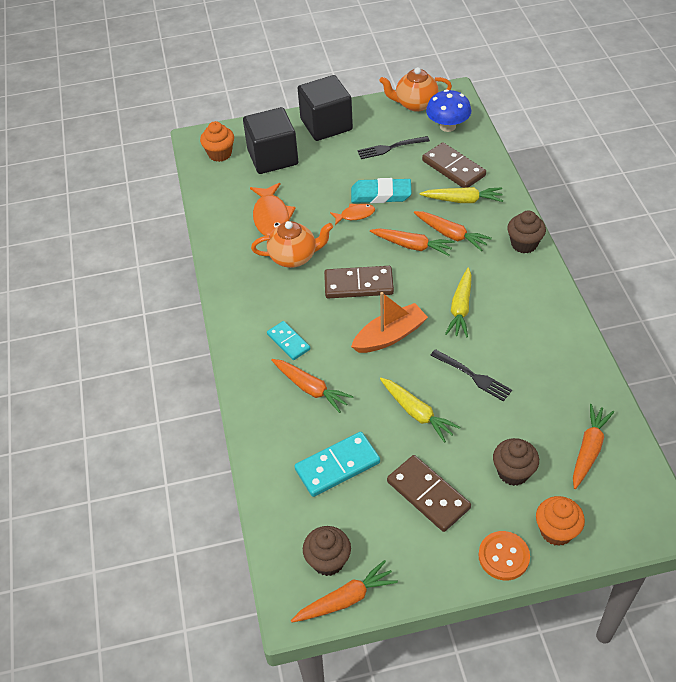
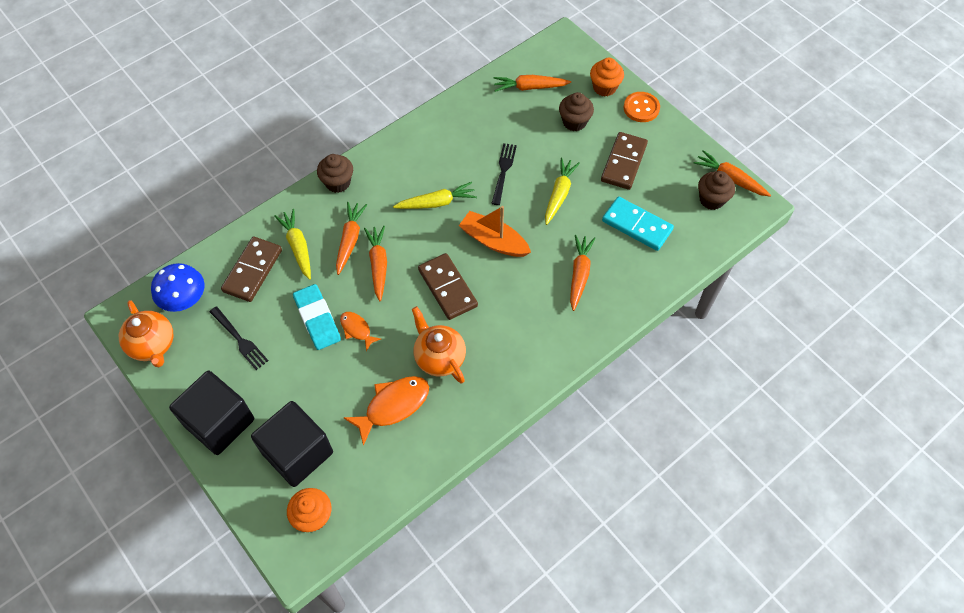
camera: 120 degrees left, 10 degrees up
(288, 342) = (542, 313): turquoise domino -> none

